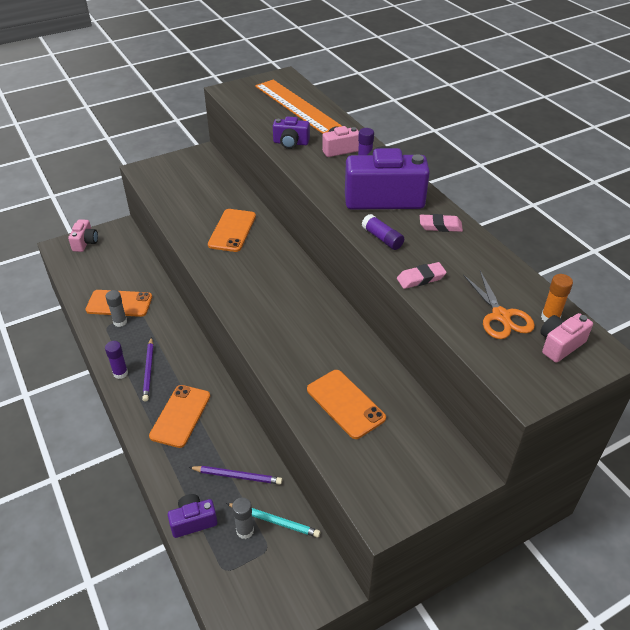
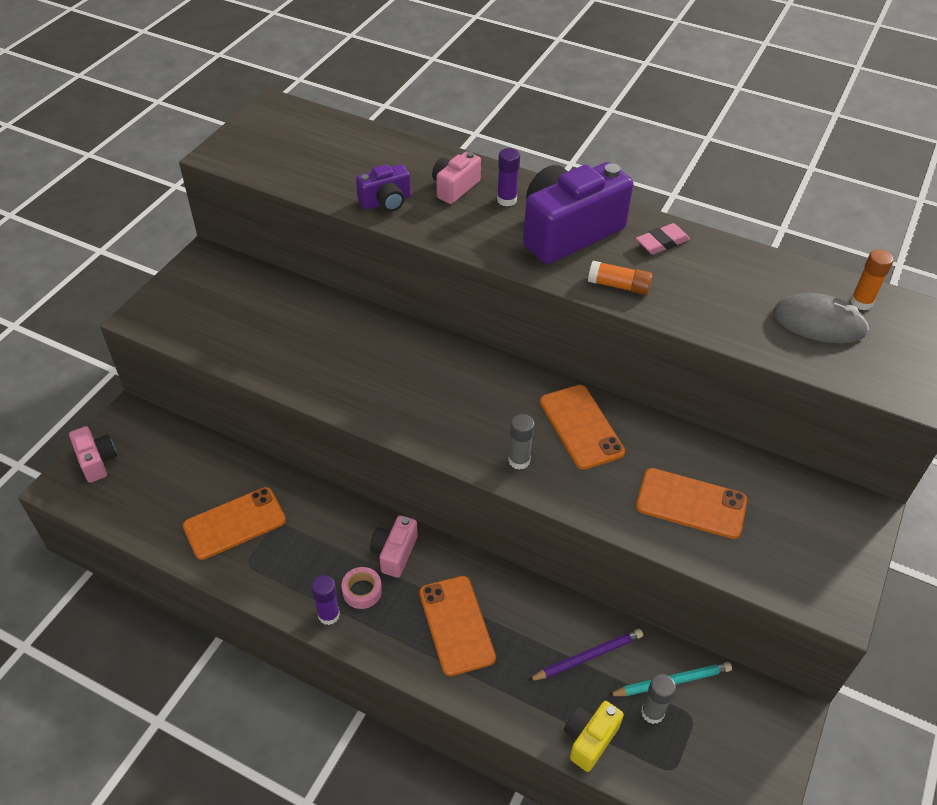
camera: 35 degrees left, 5 degrees up
(120, 322) = (260, 547): grey glue stick -> grey glue stick (519, 460)
(148, 370) = (362, 591): purple pencil -> pink tape
(193, 521) = (589, 739): purple camera -> yellow camera
(232, 230) = (356, 352): orange phone -> orange phone (581, 427)
(297, 106) = (339, 145): orange ruler -> none
(382, 238) = (618, 285): purple glue stick -> orange glue stick
(421, 278) = (705, 316): pink eraser -> none
(501, 316) = (818, 323): orange scissors -> grey mouse
(560, 345) = (896, 328): pink camera -> pink camera (394, 553)

